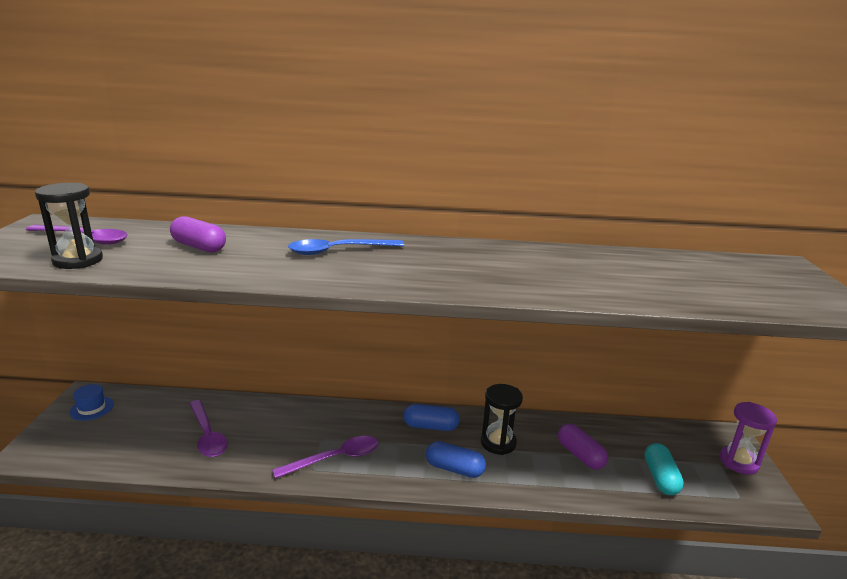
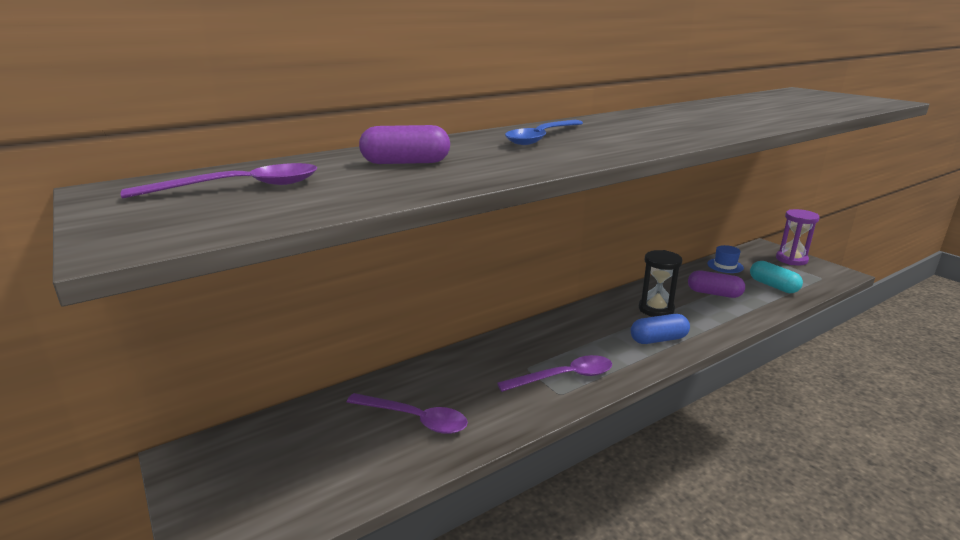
camera: 35 degrees left, 0 degrees up
(78, 260) = (305, 202): black hourglass -> none
(92, 408) = (222, 465): blue hat -> blue hat (725, 266)
(335, 458) = (564, 377): purple spoon -> purple spoon turned 45 degrees clockwise
(430, 426) = (594, 320): blue capsule -> none

